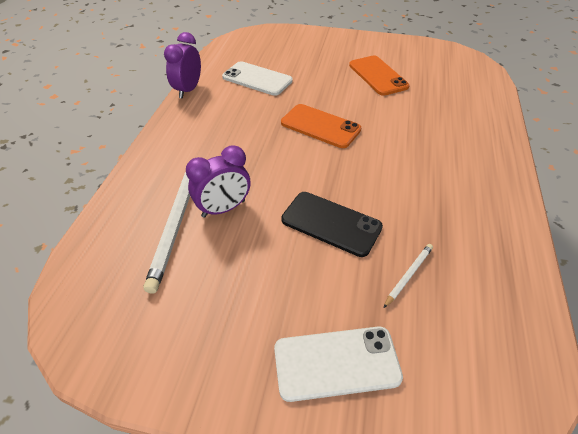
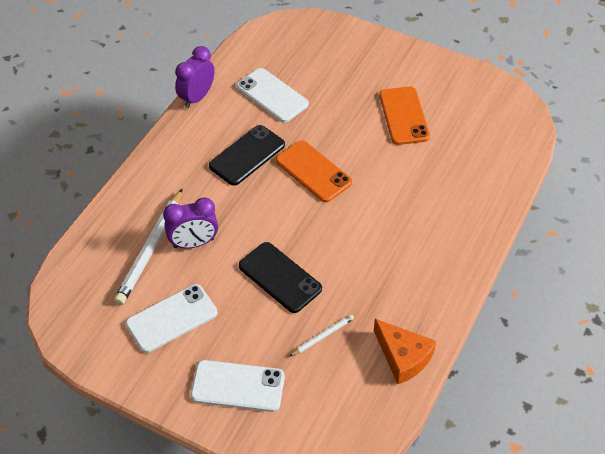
camera: 15 degrees right, 5 degrees up
(222, 295) = (171, 318): none -> white phone
(251, 124) = (247, 155): none -> black phone
(508, 277) = (403, 357): none -> orange cheese

